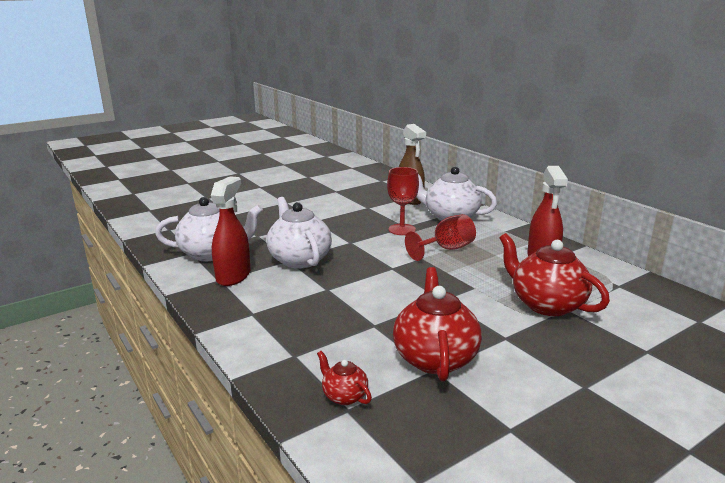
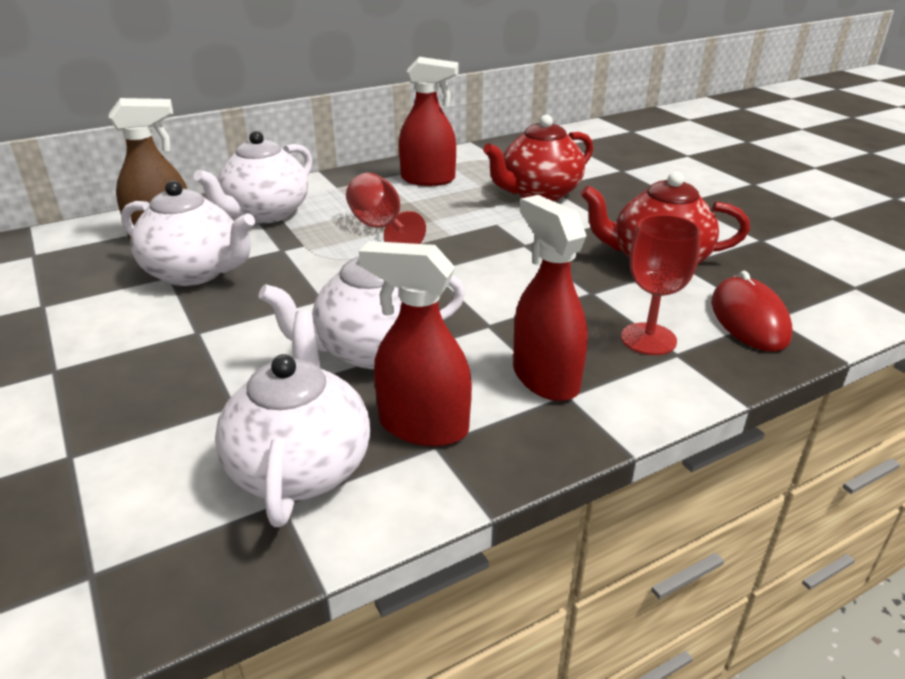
camera: 85 degrees left, 10 degrees up
(270, 307) = (545, 378): none -> red spray bottle
(344, 396) = (749, 319): red teapot -> red mouse
(372, 212) = (195, 272): none -> white teapot
(402, 229) = (292, 253): red goblet -> red goblet (648, 339)

